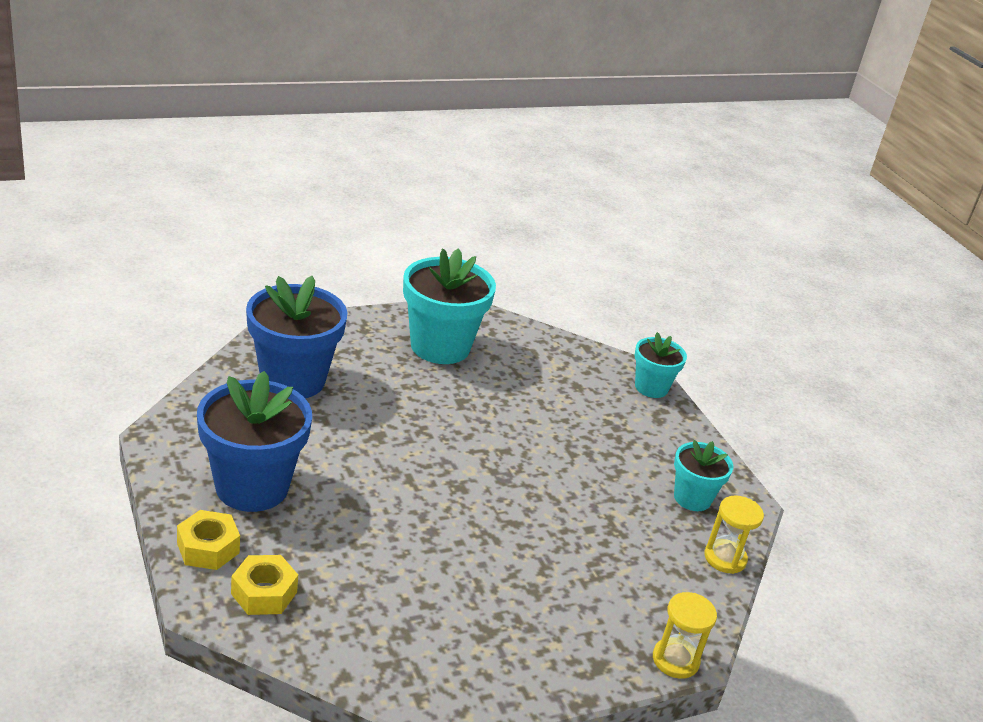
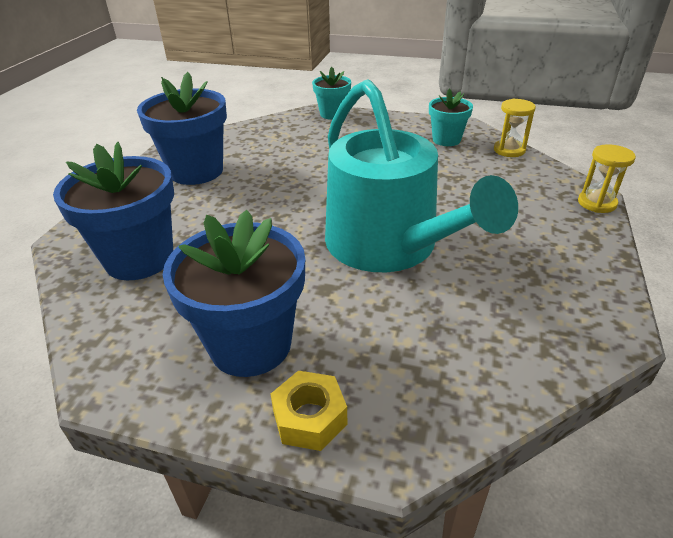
camera: 45 degrees left, 5 degrees up
(264, 593) = (406, 398): yellow nut -> none
(440, 346) = (196, 171): turquoise flower pot -> blue flower pot
(443, 520) = (389, 246): none -> turquoise watering can

